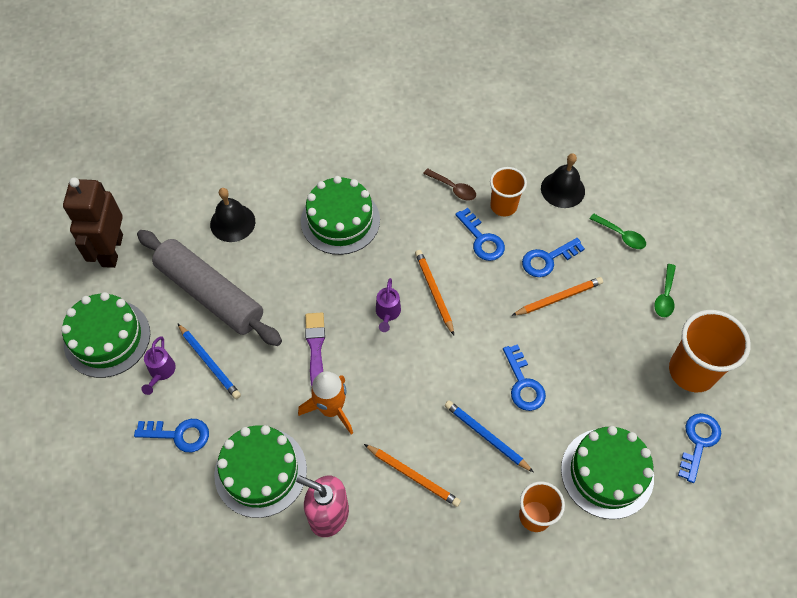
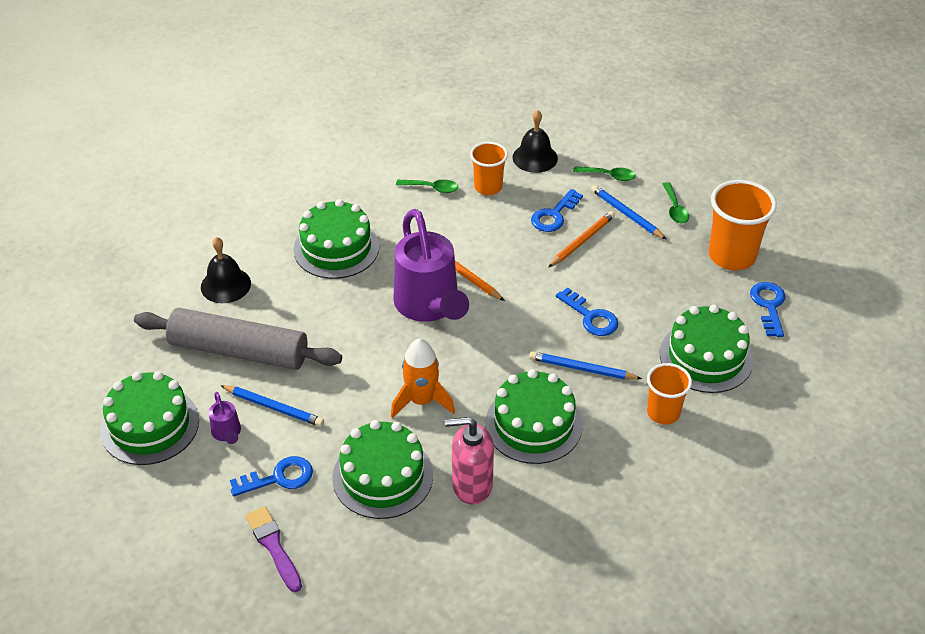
camera: 25 degrees left, 15 degrees down
(112, 250) = (108, 350): brown robot -> none
(315, 348) = (375, 358): purple brush -> purple brush (274, 546)
(387, 314) = (429, 306): purple watering can -> purple watering can, size x2.40
(413, 476) = (533, 424): orange pencil -> green cake
(453, 188) = (432, 188): brown spoon -> green spoon
(482, 240) = (484, 219): blue key -> none
(615, 284) = (626, 214): none -> blue pencil

